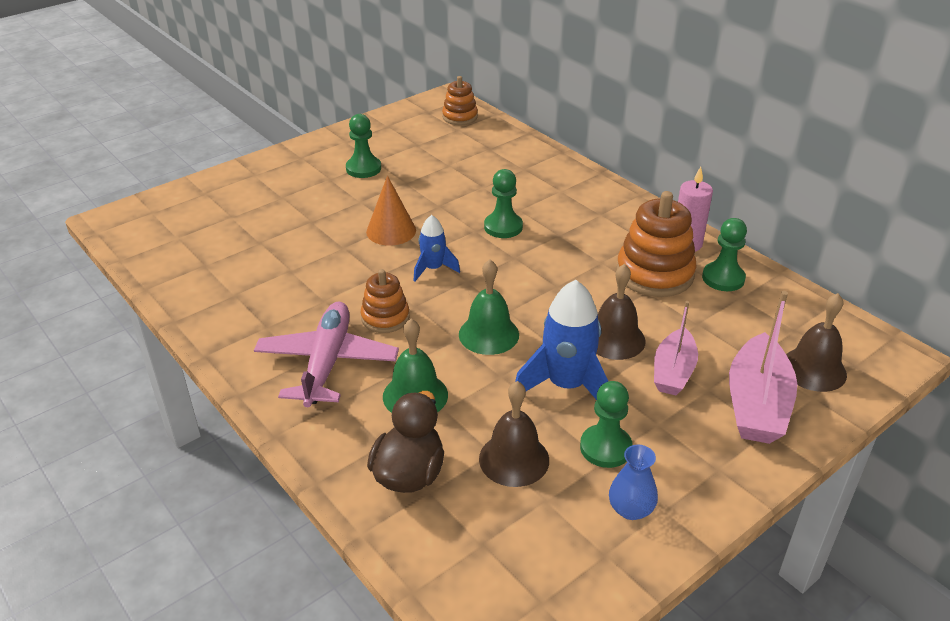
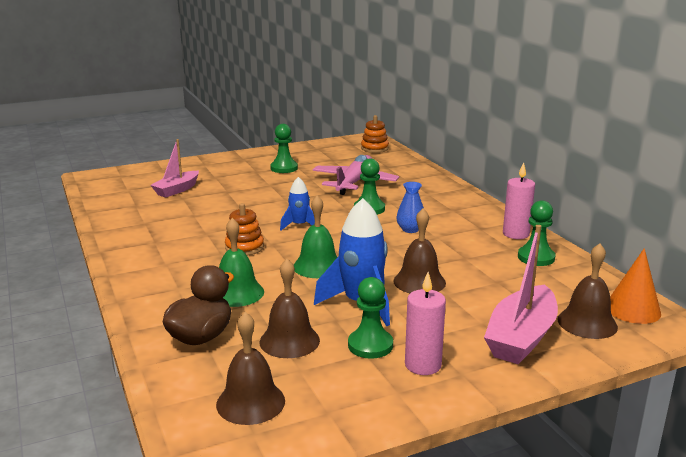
camera: 15 degrees right, 15 degrees down
(327, 362) = (184, 266): pink plane -> pink plane (354, 182)
(391, 231) = (281, 202): orange cone -> orange cone (632, 309)
(516, 560) = (250, 402): none -> brown bell
(630, 509) = (367, 386): blue vase -> blue vase (410, 229)
(654, 274) = (477, 248): orange stacking toy -> none
(673, 372) = (458, 307): pink boat -> pink boat (177, 190)
(674, 465) = (423, 365): none -> pink candle

